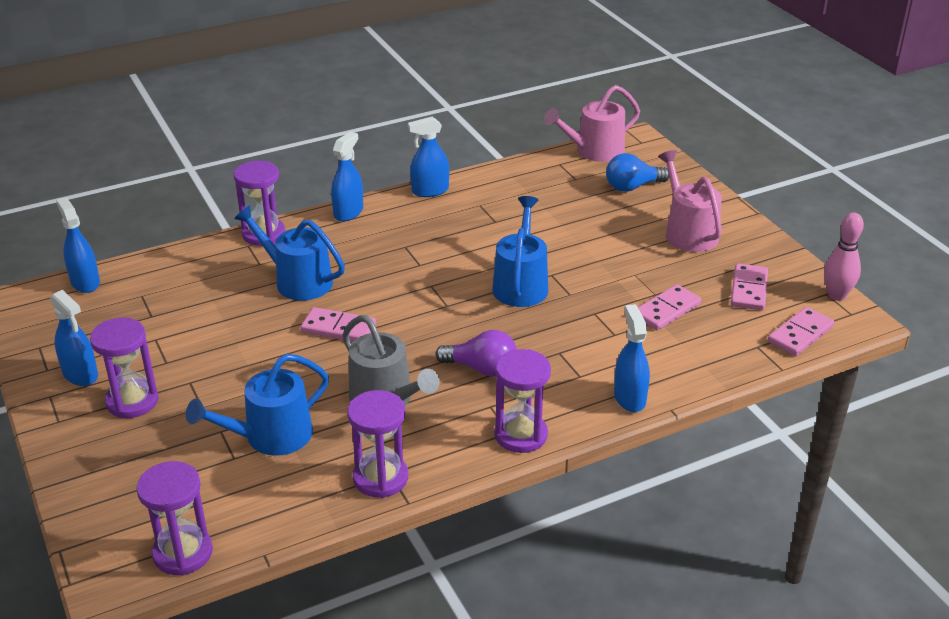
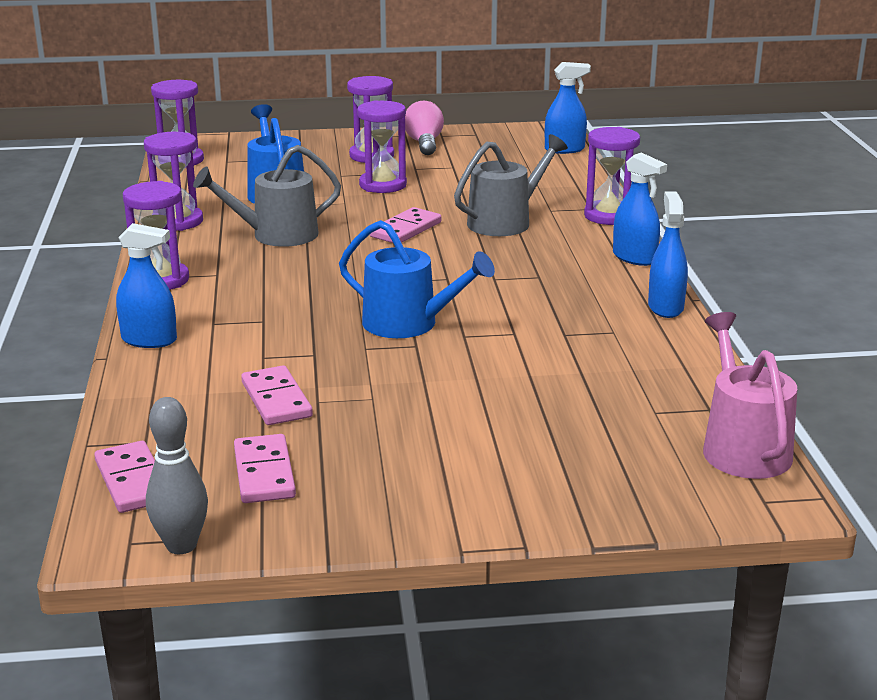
camera: 110 degrees right, 10 degrees down
(80, 374) = (424, 143): blue spray bottle -> pink light bulb
(225, 370) = (383, 185): none -> purple hourglass
(298, 281) = (505, 222): blue watering can -> grey watering can
(482, 369) = (276, 279): purple light bulb -> none
(632, 187) = (607, 453): blue light bulb -> none
(688, 232) = (444, 466): pink watering can -> none
(749, 290) = (264, 473): pink domino -> pink domino turned 45 degrees clockwise
(836, 295) = (181, 545): pink bowling pin -> grey bowling pin

